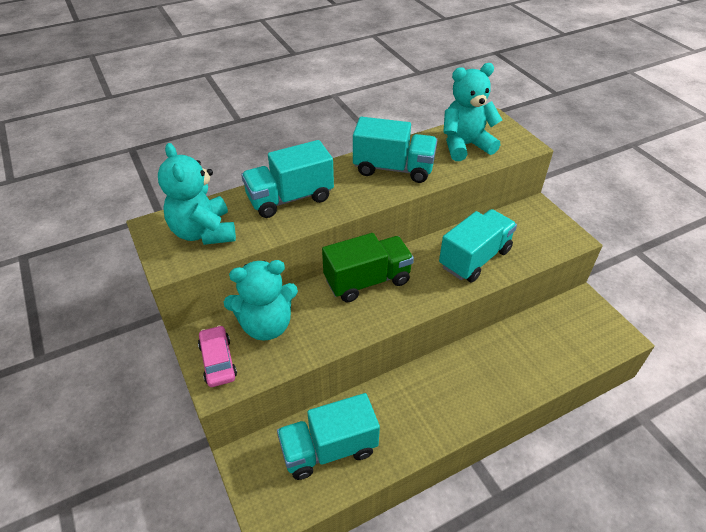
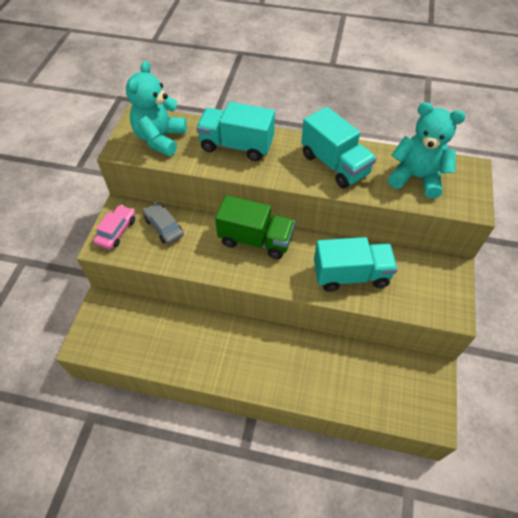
camera: 40 degrees right, 10 degrees up
(266, 325) = (164, 227): turquoise teddy bear -> grey car
(329, 449) = (149, 333): turquoise truck -> none

